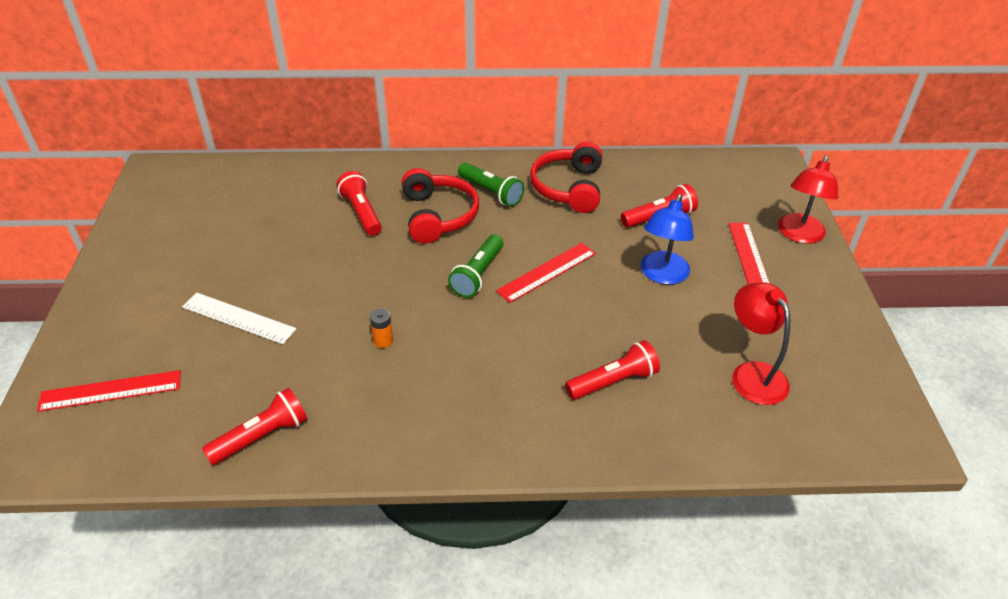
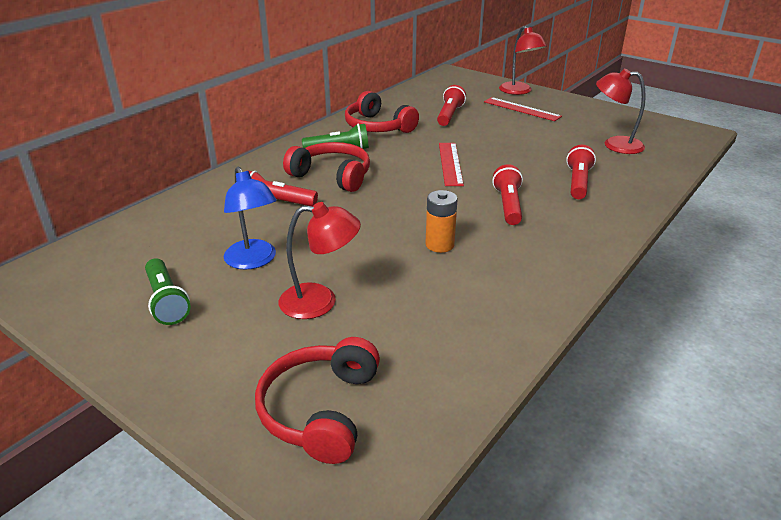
camera: 50 degrees left, 10 degrees down
(111, 391) = (321, 410): red ruler -> red headphones
(238, 318) = (320, 301): white ruler -> red lamp
(262, 436) = (483, 337): red flashlight -> red flashlight (508, 205)
(383, 341) = (439, 245): orange battery -> orange battery, size x1.59
(478, 275) = (418, 186): green flashlight -> green flashlight (166, 301)
(662, 275) = (502, 134): blue lamp -> blue lamp (253, 261)

